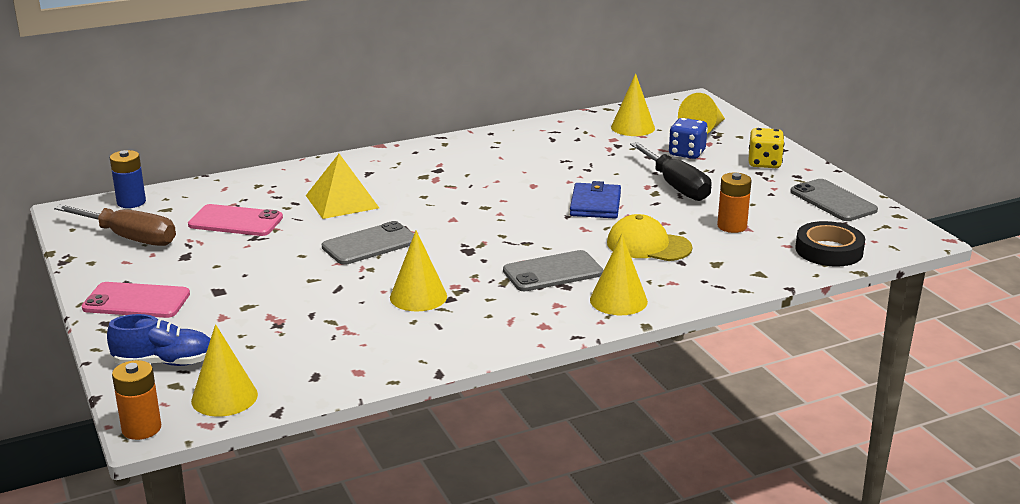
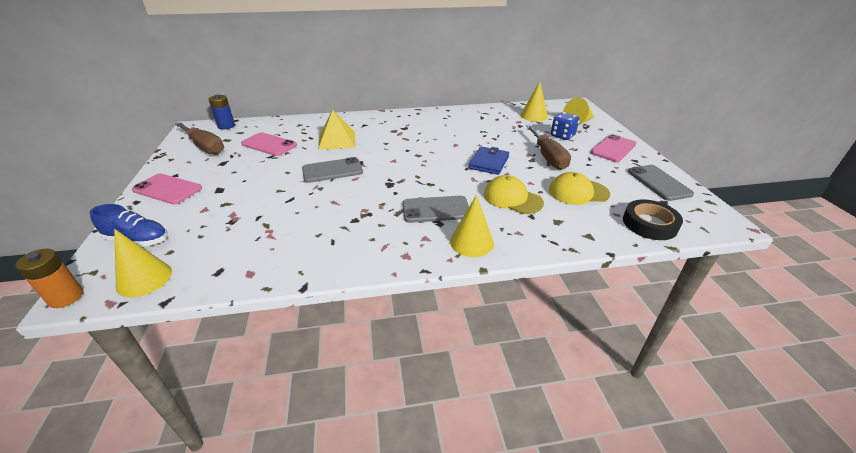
camera: 15 degrees right, 10 degrees up
(418, 296) = (335, 214): yellow cone -> none
(676, 186) = (548, 157): black screwdriver -> brown screwdriver
(732, 226) = (578, 192): orange battery -> yellow cap
(764, 163) = (613, 148): yellow dice -> pink phone

